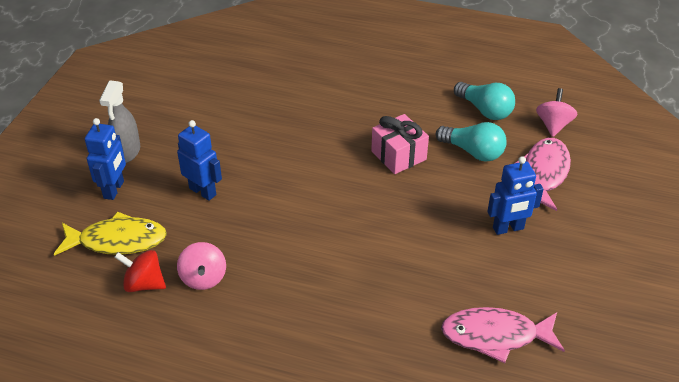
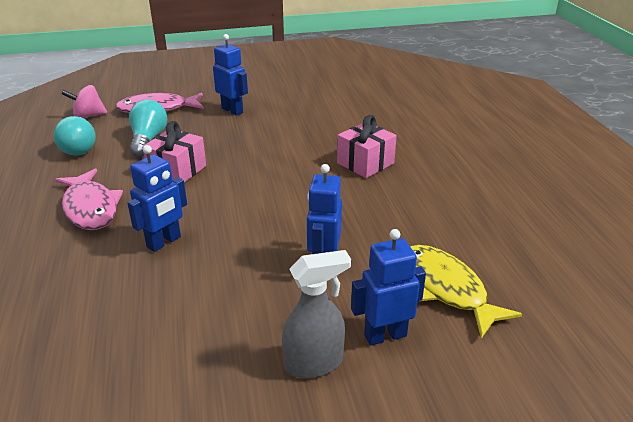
camera: 120 degrees left, 10 degrees down
(144, 284) = (469, 244): red spinning top -> none
(203, 278) = (423, 215): pink spinning top -> none
(298, 125) = (164, 242): none -> blue robot
(316, 284) = (365, 163): none -> pink gift
(485, 110) = (79, 147): turquoise light bulb -> turquoise light bulb turned 150 degrees clockwise
(495, 336) = (334, 97): pink fish -> pink fish (90, 208)

